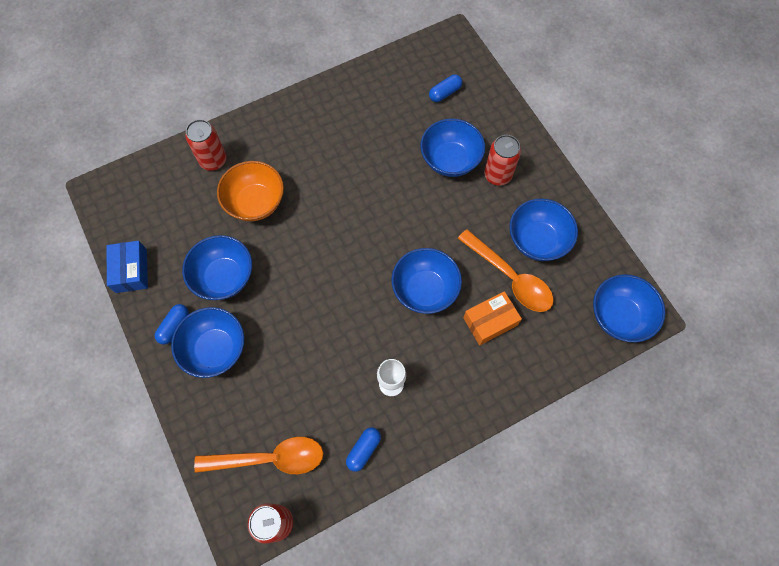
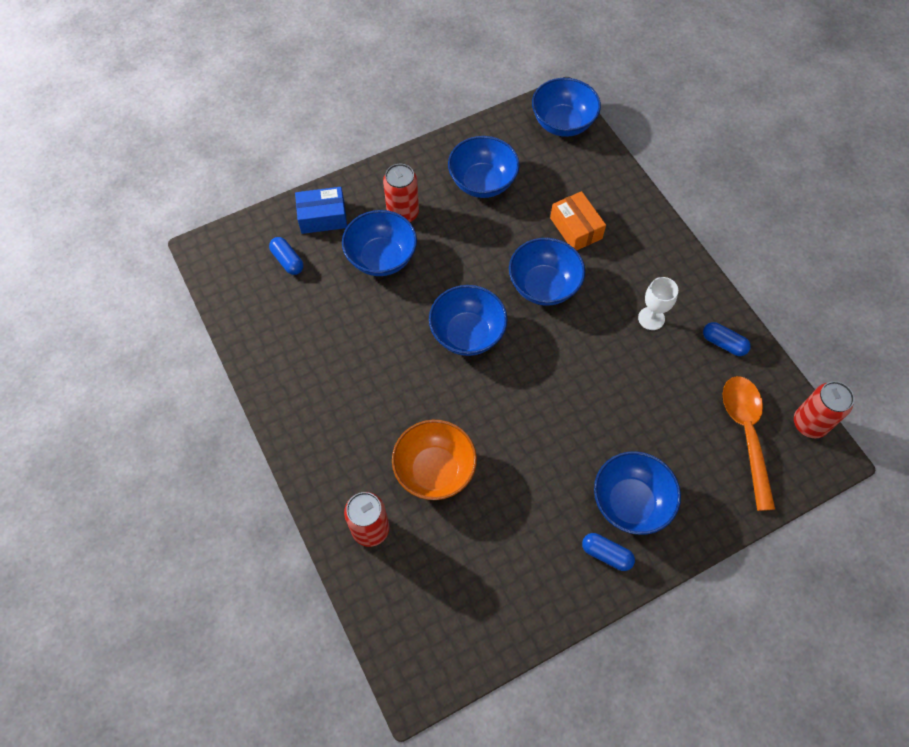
camera: 90 degrees left, 5 degrees down
(131, 271) = (534, 620): blue box -> blue box (323, 217)
(224, 277) = (538, 500): blue bowl -> blue bowl (467, 334)
(510, 277) = (526, 208): orange spoon -> none

